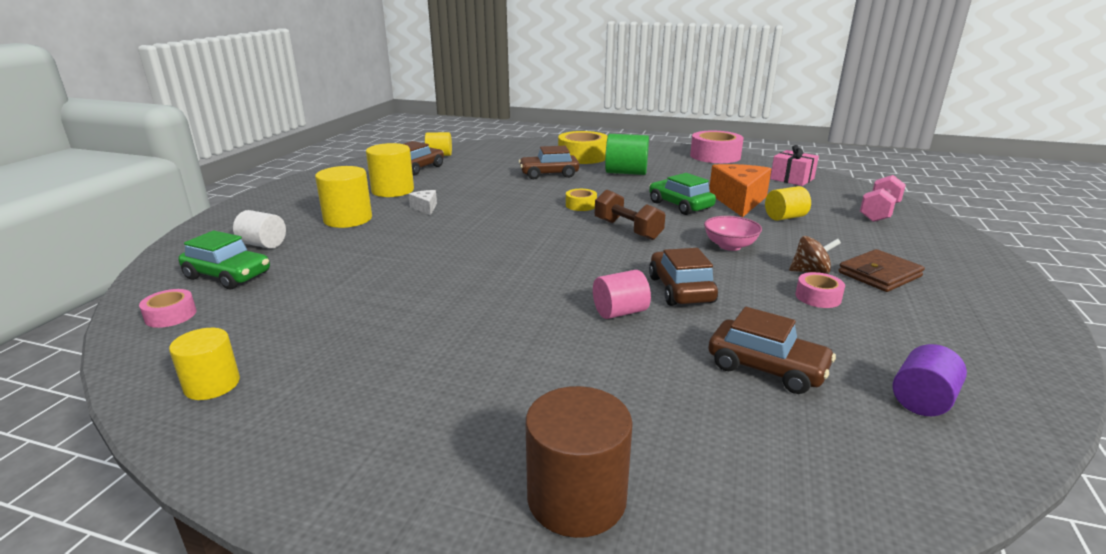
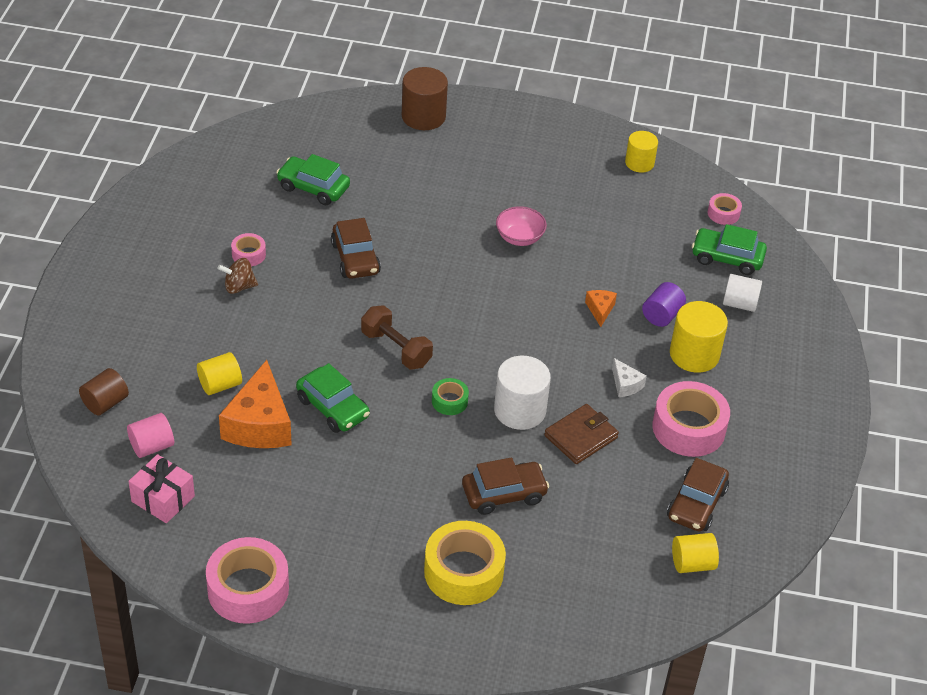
camera: 170 degrees right, 20 degrees up
(393, 190) = (688, 428): yellow cylinder -> pink tape
(413, 245) = (600, 310): none -> orange cheese
(523, 200) = (520, 410): none -> white cylinder
(581, 205) = (449, 401): yellow tape -> green tape
(620, 312) = (404, 231): pink cylinder -> pink cylinder (152, 446)
(626, 173) = (395, 507): green cylinder -> none
(730, 246) = (298, 324): pink bowl -> pink bowl (519, 238)
(766, 368) = (313, 188): brown car -> green car
(879, 212) = (105, 403): pink dumbbell -> brown cylinder
(879, 274) = (181, 286): brown wallet -> brown wallet (581, 437)
(922, 400) = (232, 170): purple cylinder -> purple cylinder (662, 315)

